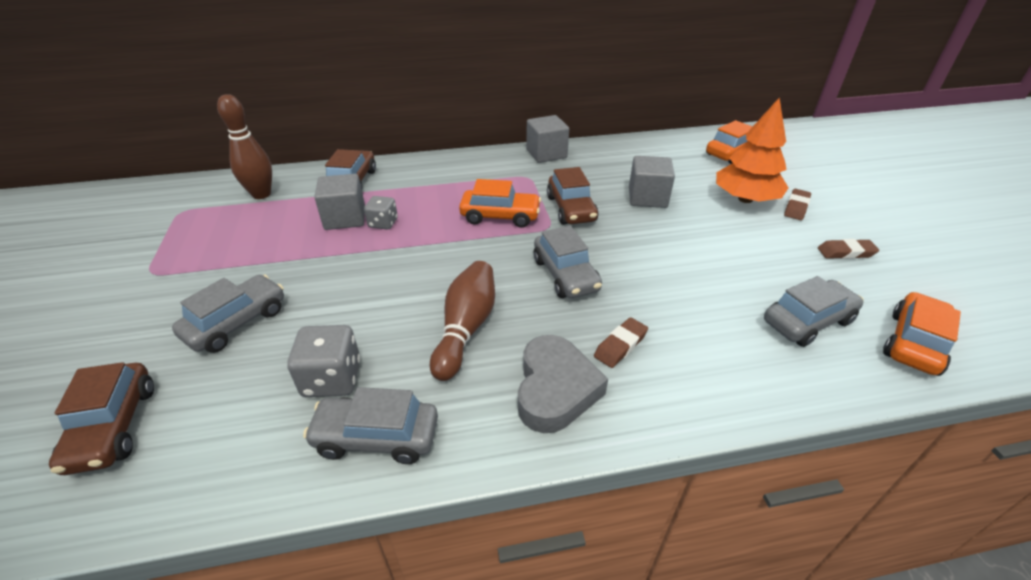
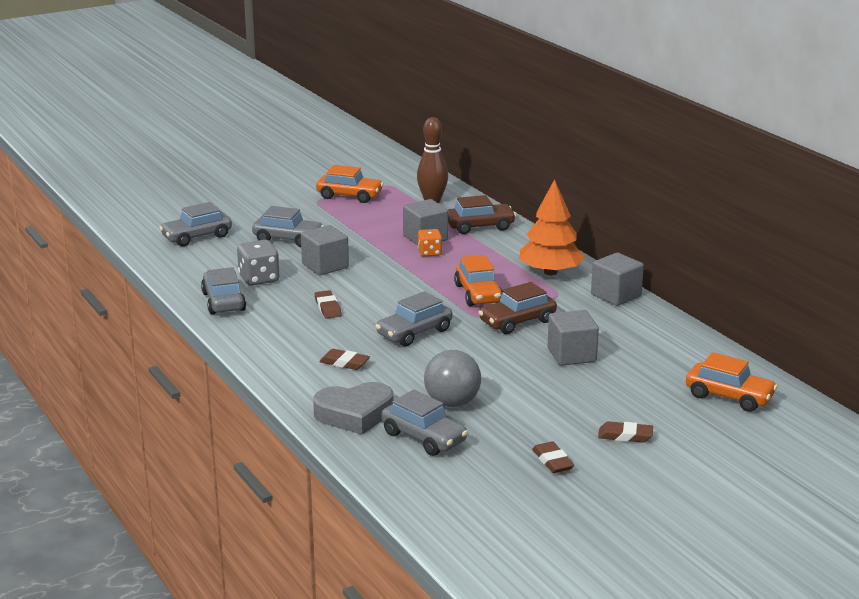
camera: 70 degrees right, 15 degrees down
(113, 427) = (197, 237): brown car -> grey car
(347, 306) = (325, 266): none -> grey cube
(383, 223) = (429, 253): grey dice -> orange dice
(466, 328) = (328, 308): brown bowling pin -> brown eraser
(555, 389) = (288, 346): grey heart -> grey heart (355, 414)
(731, 285) = (452, 403): none -> grey ball
(745, 199) = (617, 406): orange tree -> orange tree (550, 272)
(913, 343) = (427, 486): orange car -> orange car (349, 196)

